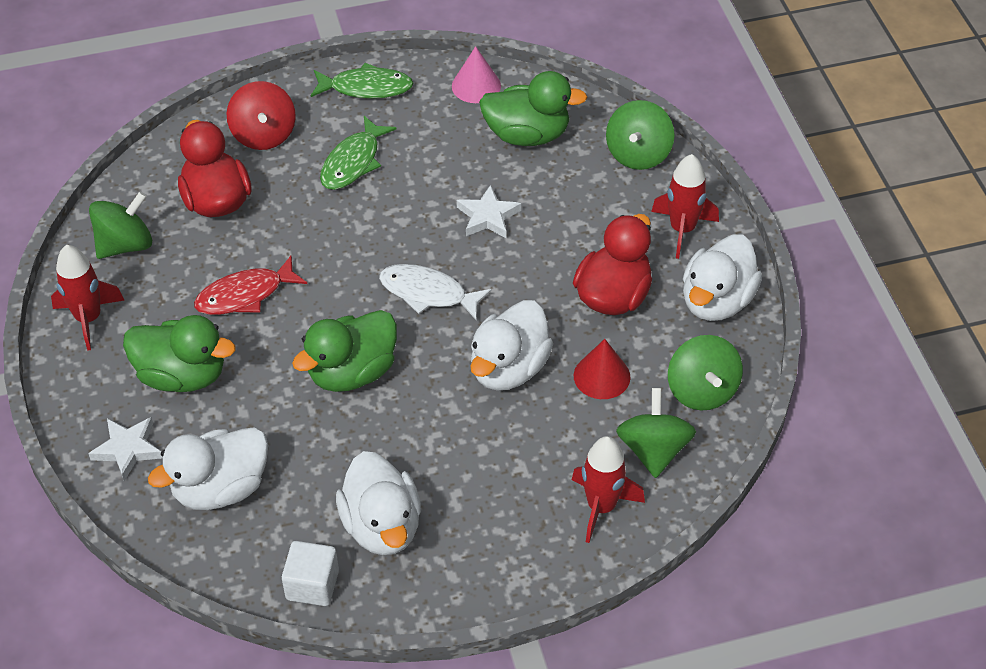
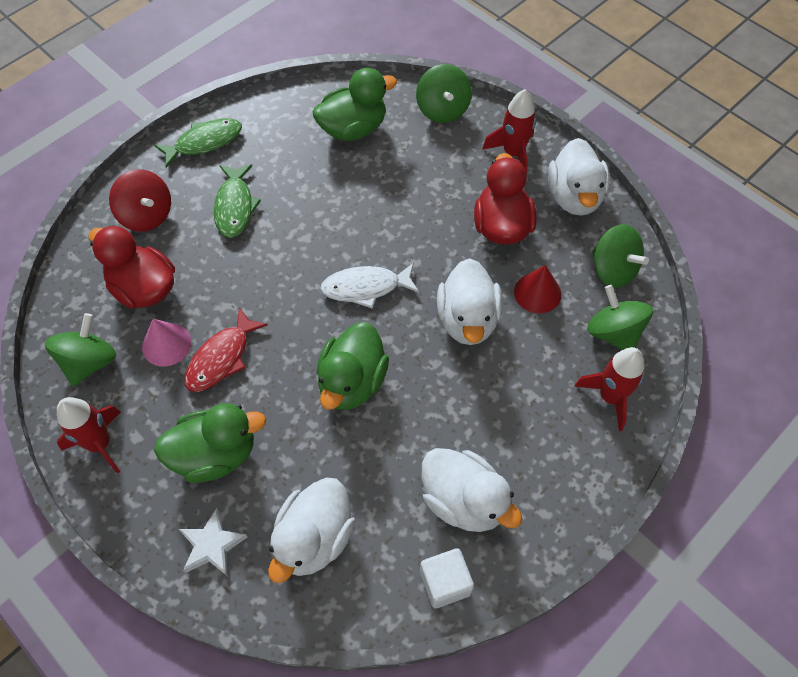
camera: 30 degrees left, 10 degrees up
(476, 86) = (288, 106): pink cone -> pink cone (166, 344)
(488, 216) = (368, 205): white star -> none

